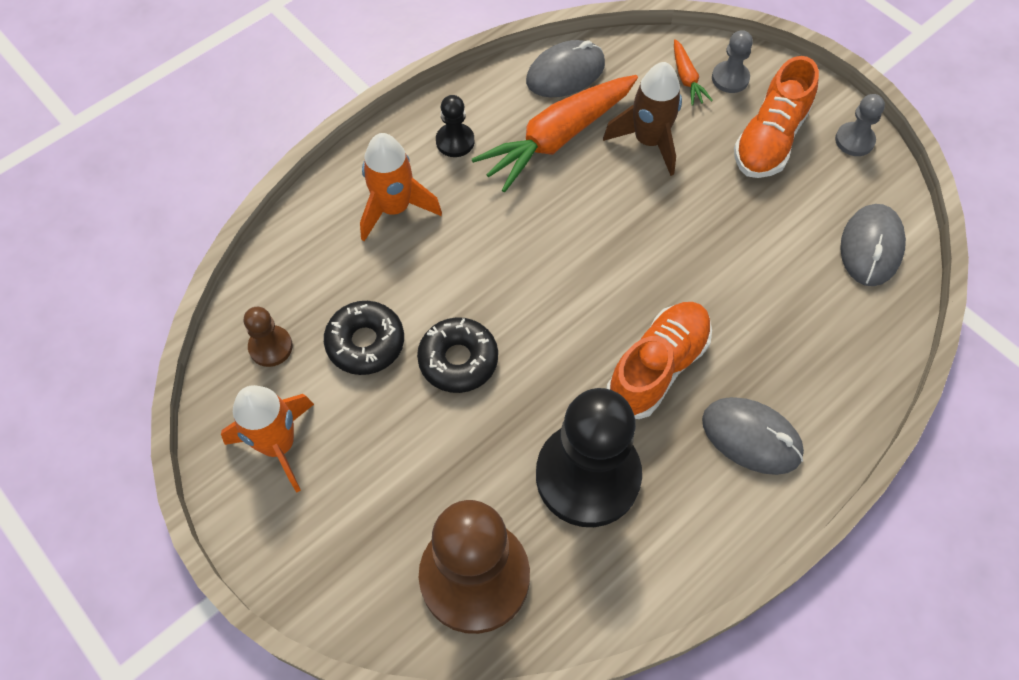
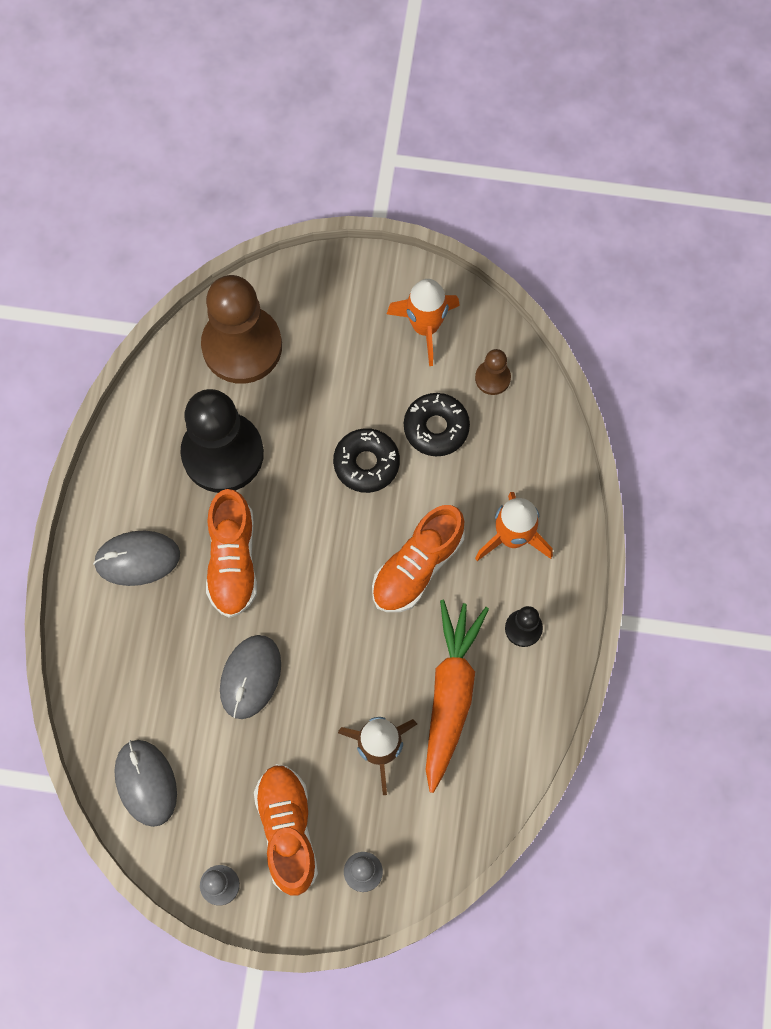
camera: 140 degrees right, 10 degrees up
(495, 244) = (417, 566): none -> orange shoe
(565, 73) = (498, 765): grey mouse -> grey mouse (250, 677)
(686, 78) = (398, 842): orange carrot -> none

